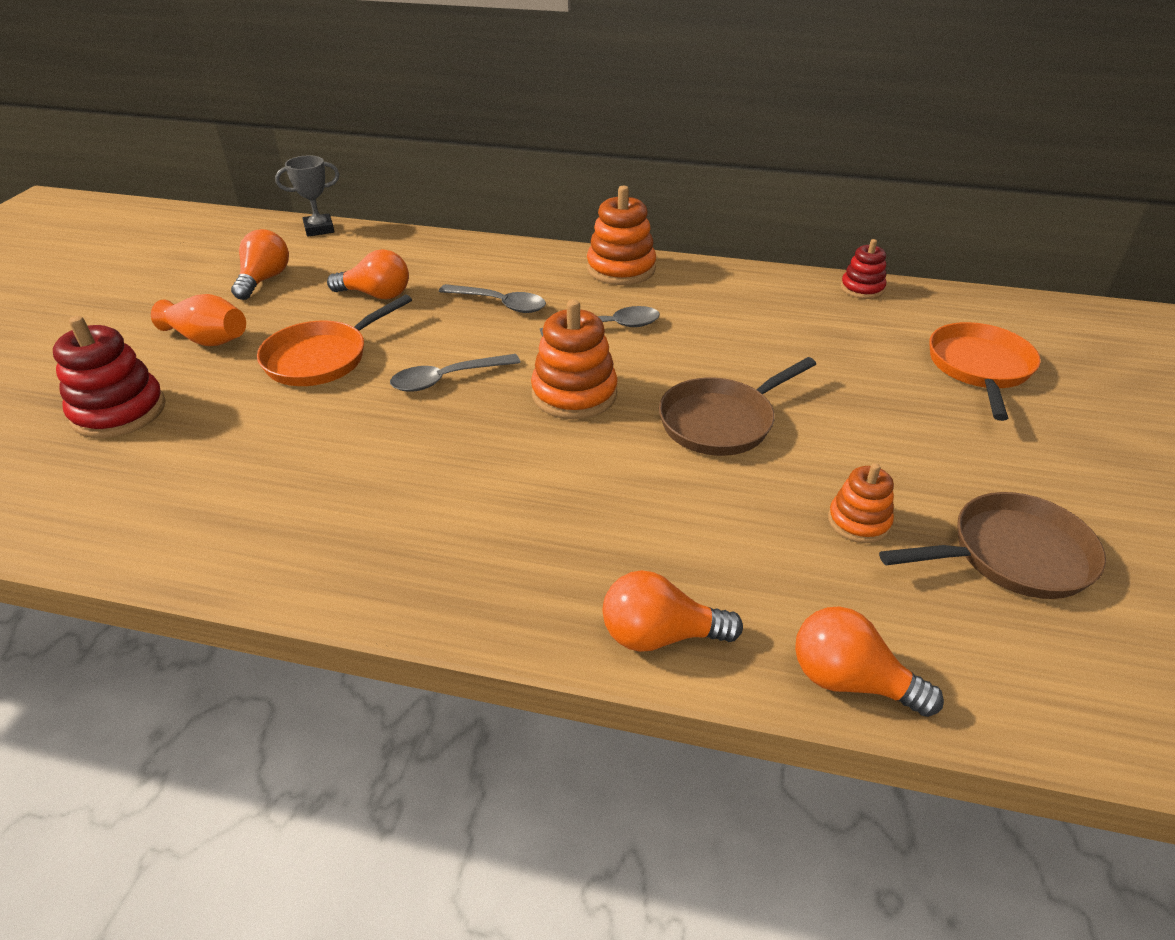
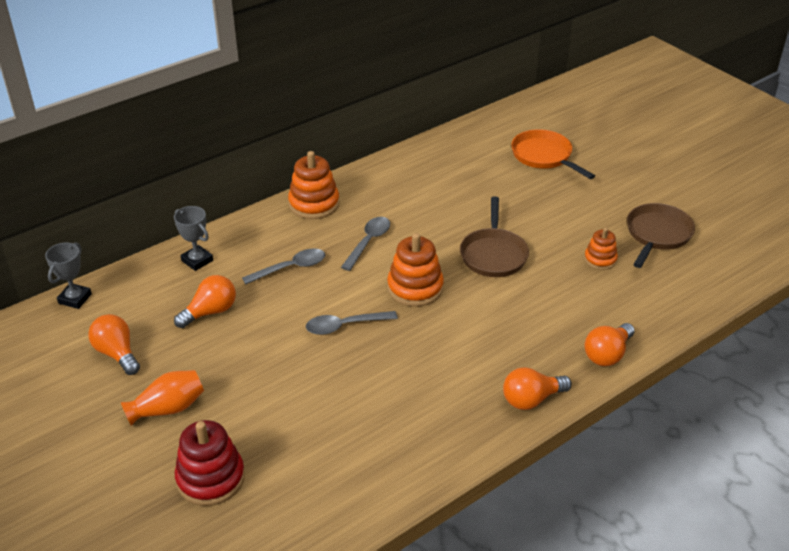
camera: 50 degrees left, 0 degrees up
(322, 358) = (258, 366): orange pan -> none
(444, 254) = (197, 260): none -> grey trophy
(447, 379) = (345, 326): grey spoon -> grey spoon turned 60 degrees clockwise
(850, 681) = (676, 318): orange light bulb -> orange light bulb (531, 399)
(862, 288) = (442, 141): red stacking toy -> none

